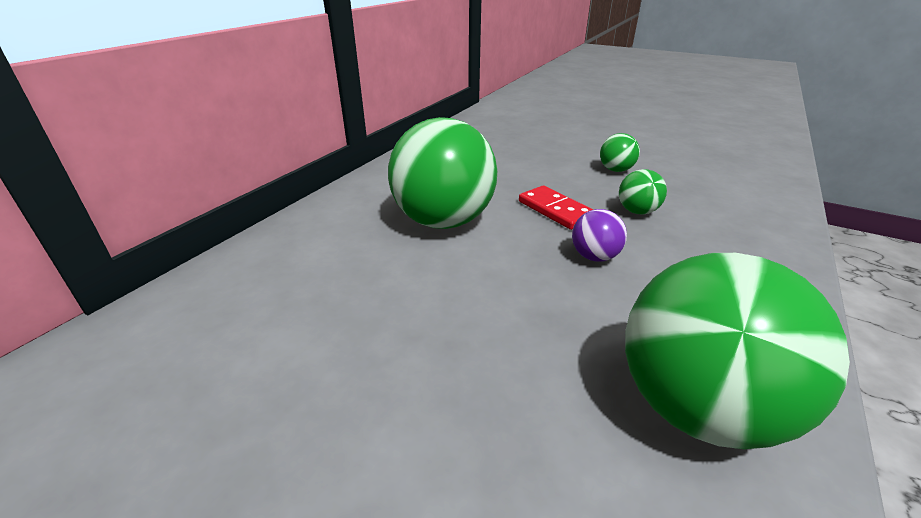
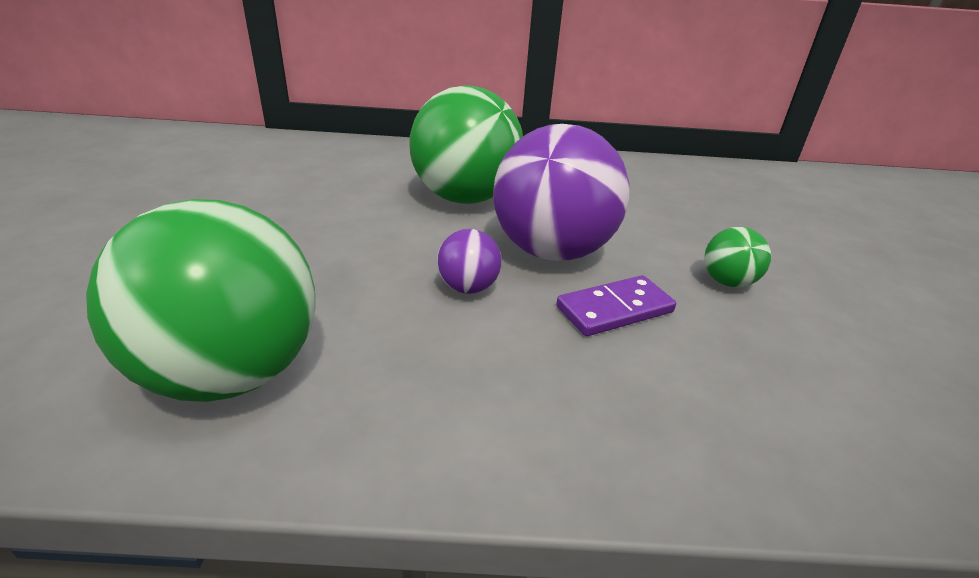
camera: 60 degrees right, 0 degrees up
(555, 210) = (551, 251): red domino -> purple ball
(637, 211) = (615, 309): green ball -> purple domino

